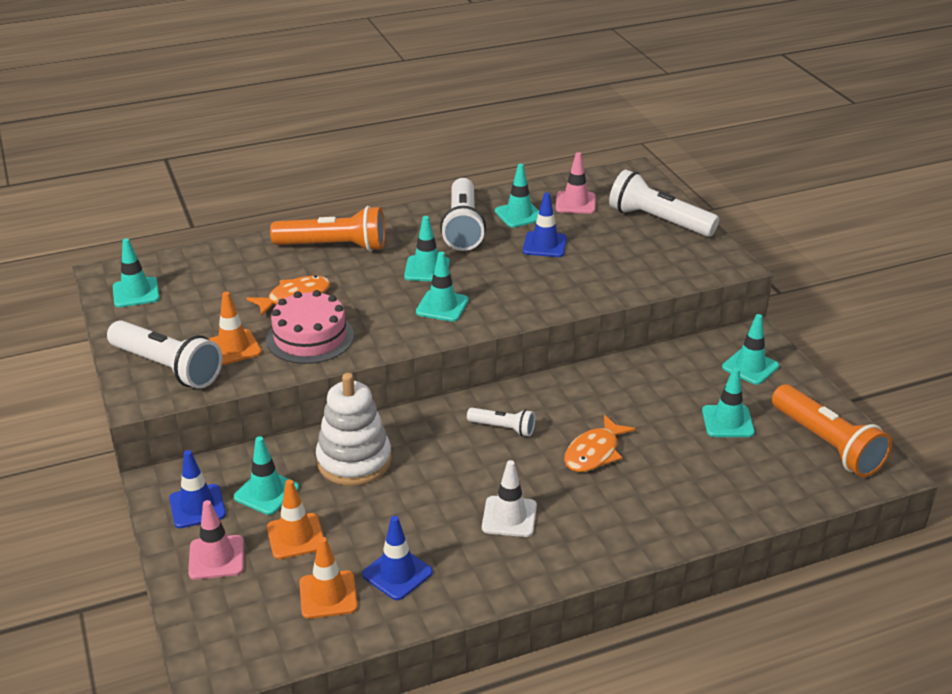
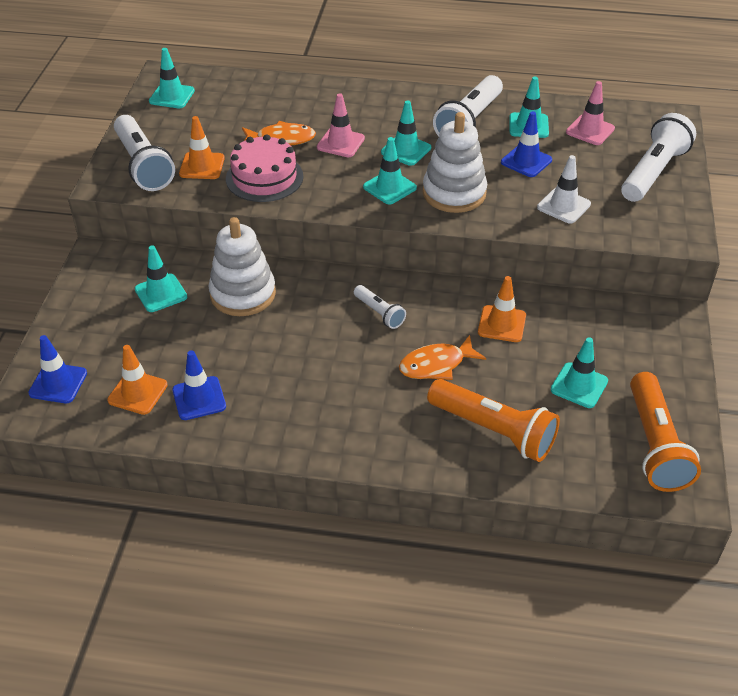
camera: 30 degrees right, 10 degrees up
(197, 506) = (106, 284): blue traffic cone -> blue traffic cone (58, 383)
(216, 557) = (87, 329): pink traffic cone -> pink traffic cone (340, 143)
(296, 536) = (153, 337): orange traffic cone -> orange traffic cone (501, 324)
(334, 247) = (349, 105): orange flashlight -> orange flashlight (494, 431)
(506, 292) = (454, 193): none -> white stacking toy
(509, 517) = (320, 390): white traffic cone -> white traffic cone (563, 206)
(658, 221) = (653, 172): white flashlight -> white flashlight turned 60 degrees clockwise
(750, 367) = (647, 343): turquoise traffic cone -> none

